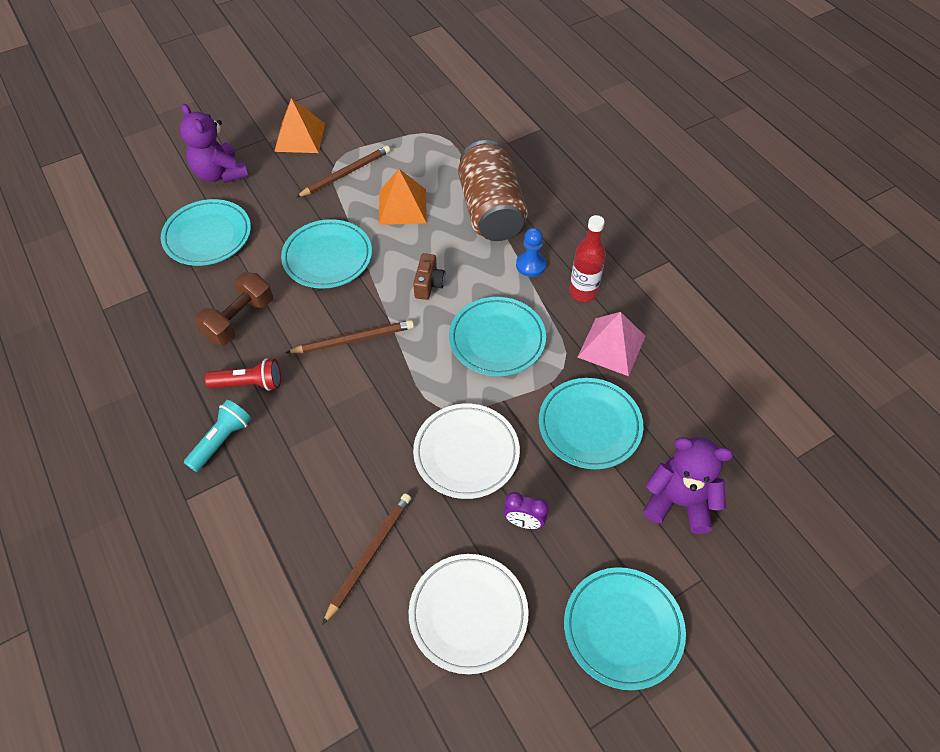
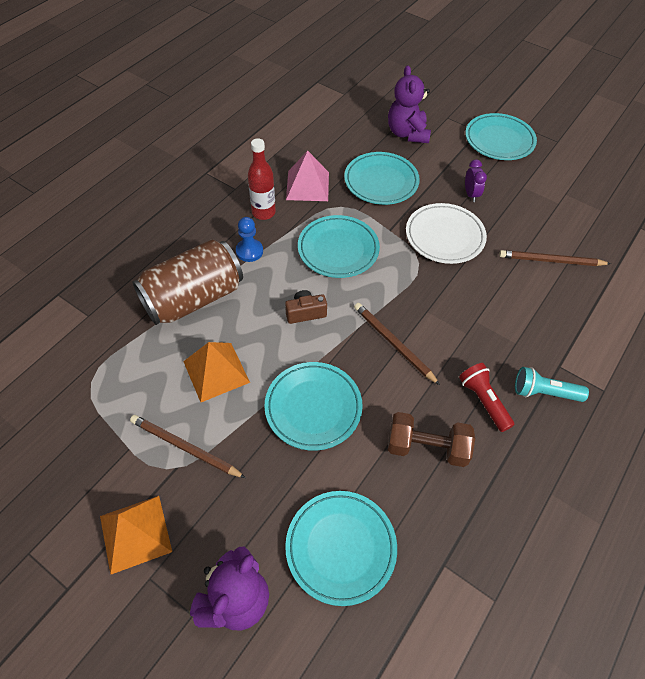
camera: 115 degrees left, 0 degrees up
(468, 614) = (544, 202): white plate -> none

